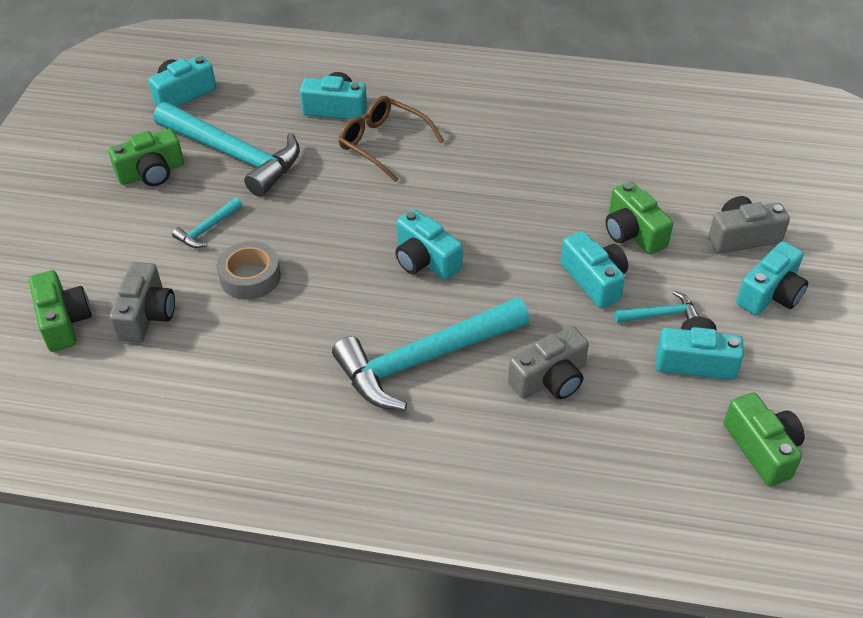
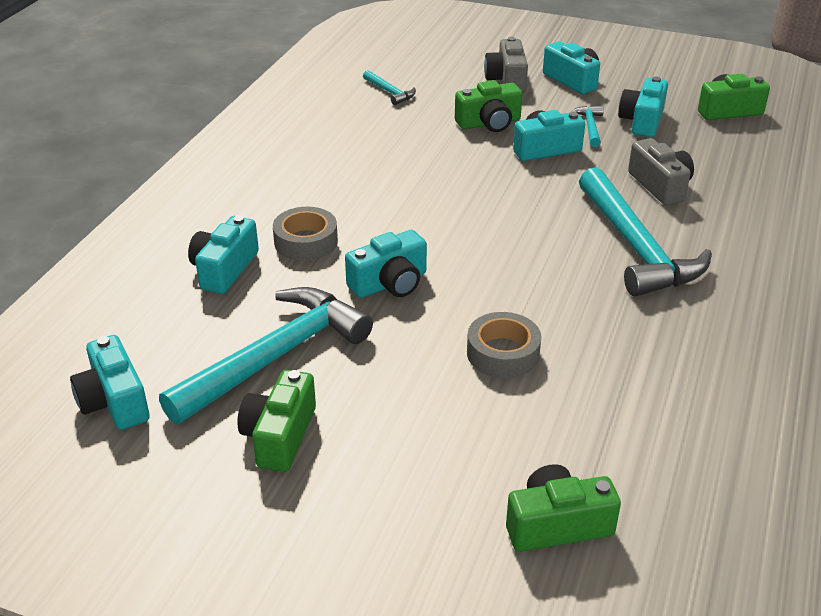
camera: 80 degrees left, 10 degrees down
(146, 315) = (554, 442): grey camera -> none
(151, 173) = (279, 436): green camera -> green camera turned 150 degrees counterclockwise
(207, 229) = (411, 385): turquoise hammer -> turquoise hammer (390, 92)
(383, 143) = (306, 241): brown glasses -> grey tape
(425, 260) = (501, 233): turquoise camera -> turquoise camera (390, 283)

